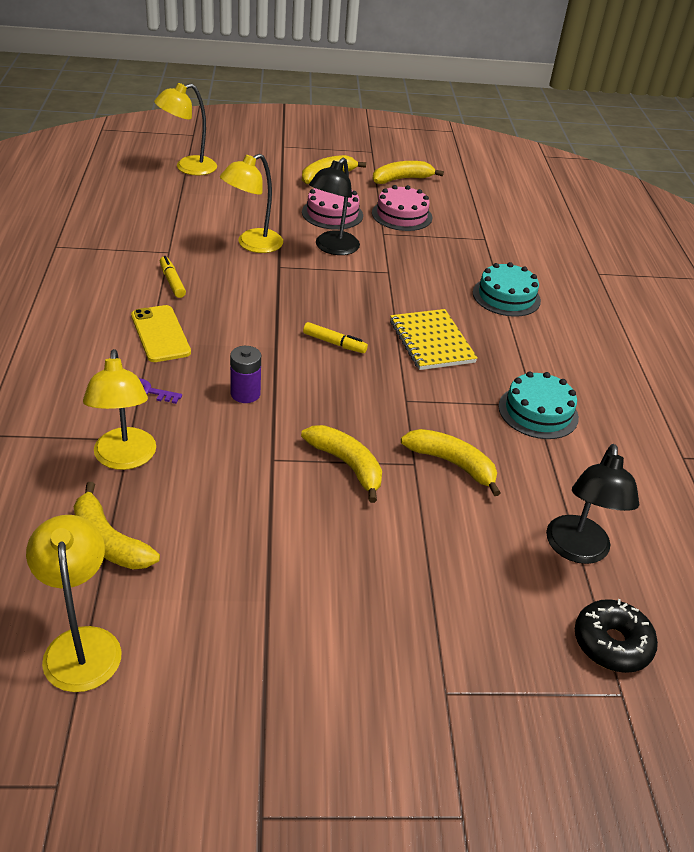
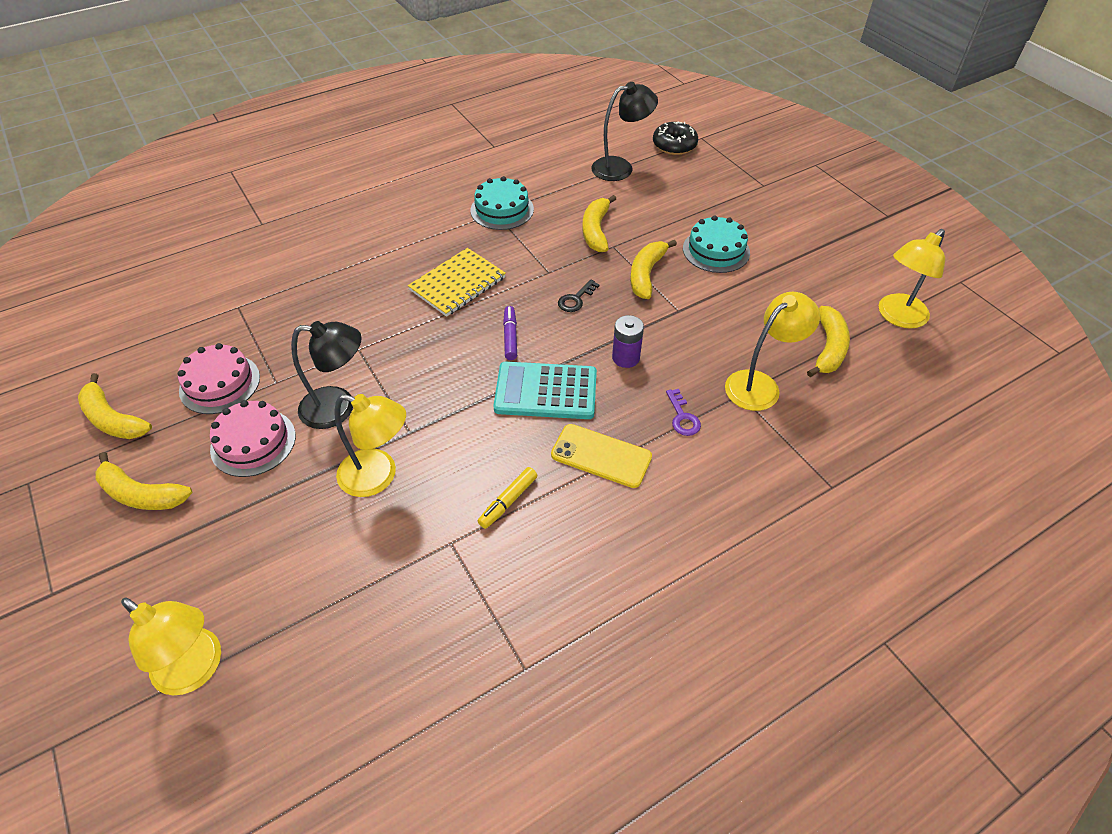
camera: 115 degrees left, 10 degrees up
(160, 334) = (601, 456): yellow phone -> yellow phone turned 75 degrees clockwise
(253, 336) = (546, 391): none -> turquoise calculator
(334, 343) = (510, 337): yellow marker -> purple marker
(350, 400) = (576, 299): none -> black key
(506, 296) = (347, 264): turquoise cake -> turquoise cake (716, 250)

